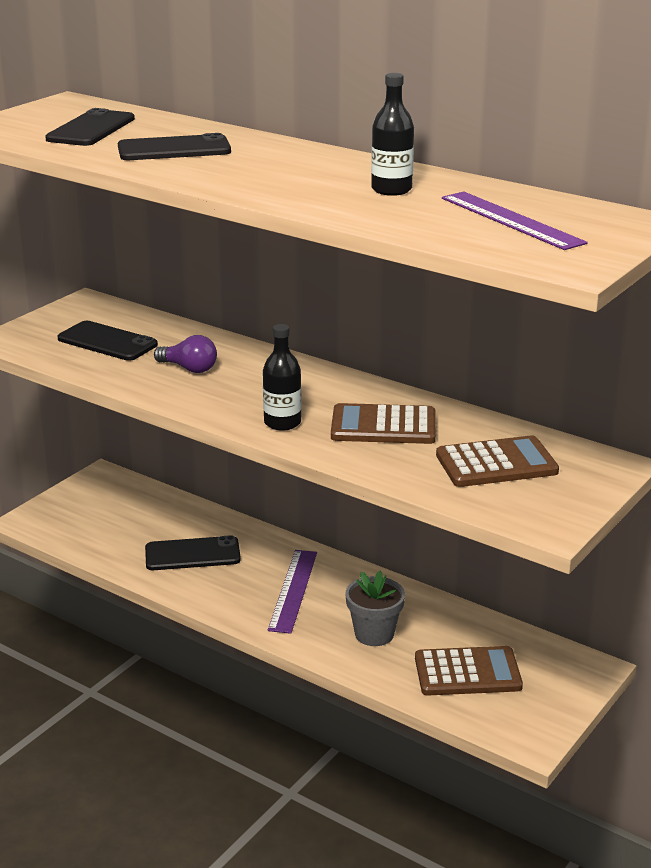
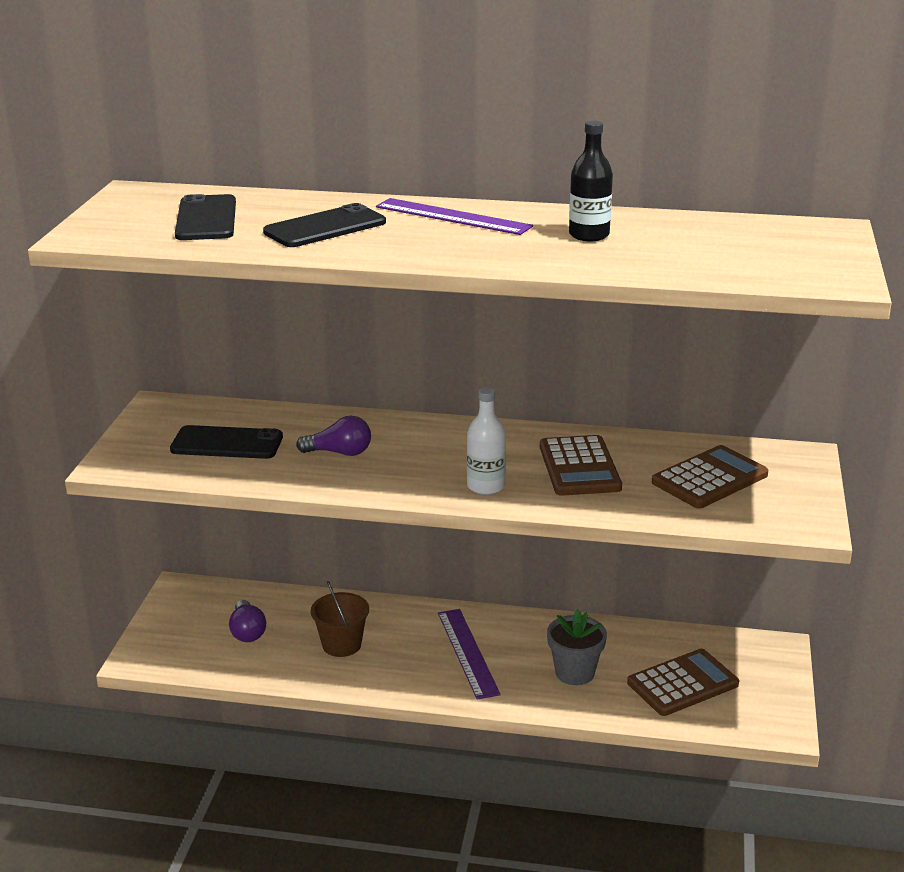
camera: 25 degrees left, 0 degrees up
(126, 523) = (247, 632): none -> purple light bulb
(192, 554) = (341, 645): black phone -> brown bucket
(282, 423) = (486, 486): black bottle -> white bottle
(383, 426) = (579, 467): brown calculator -> brown calculator turned 75 degrees counterclockwise
(511, 220) = (731, 247): purple ruler -> purple ruler (452, 217)

